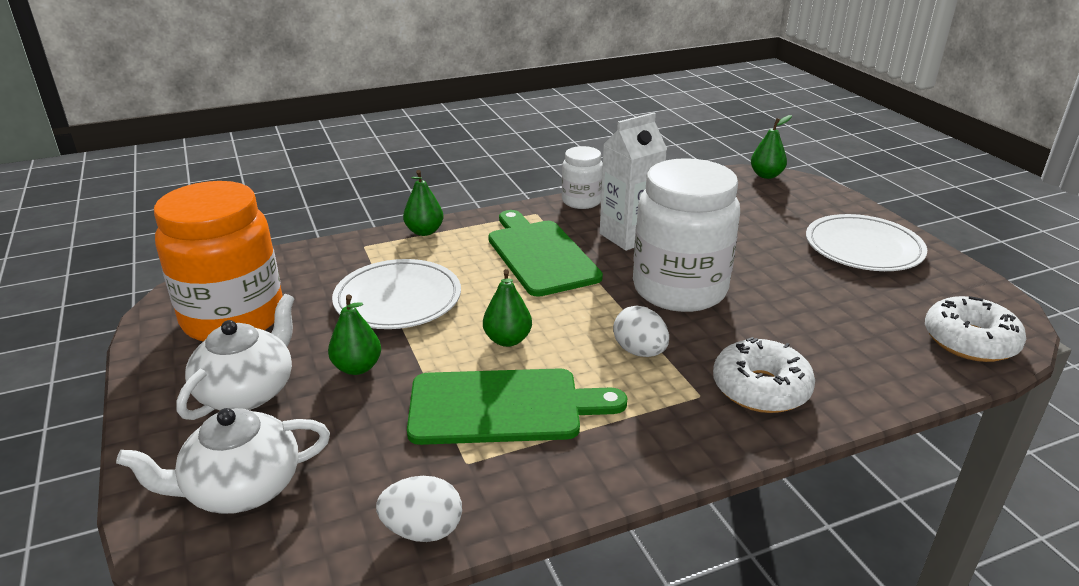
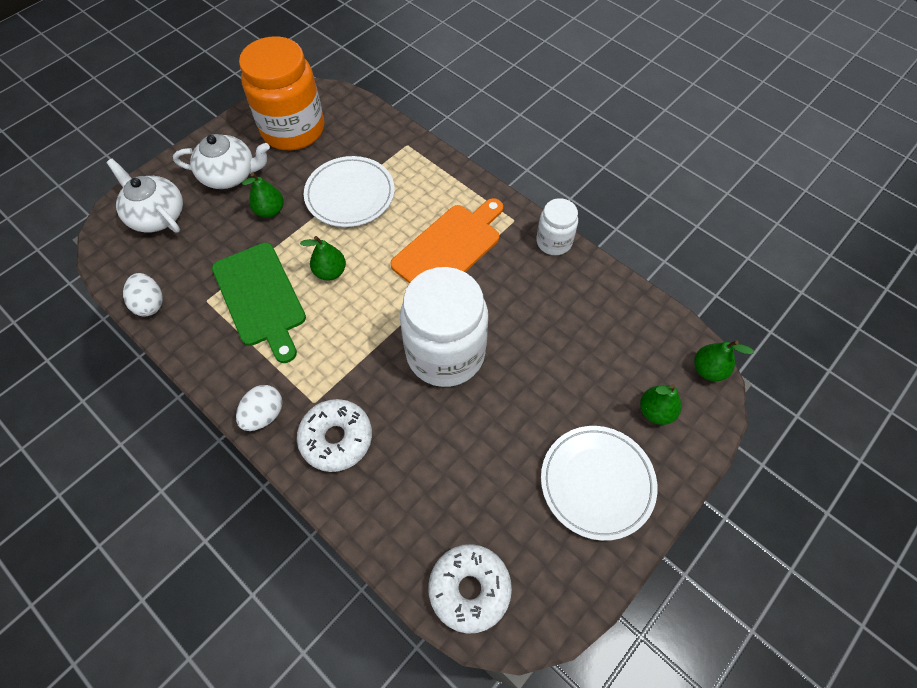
camera: 65 degrees right, 30 degrees up
(424, 231) = (445, 167): green pear -> green pear (655, 411)
(540, 255) = (449, 247): green cutting board -> orange cutting board
(628, 236) = (511, 294): white carton -> none
(639, 351) = (349, 352): white egg -> white egg (264, 414)

